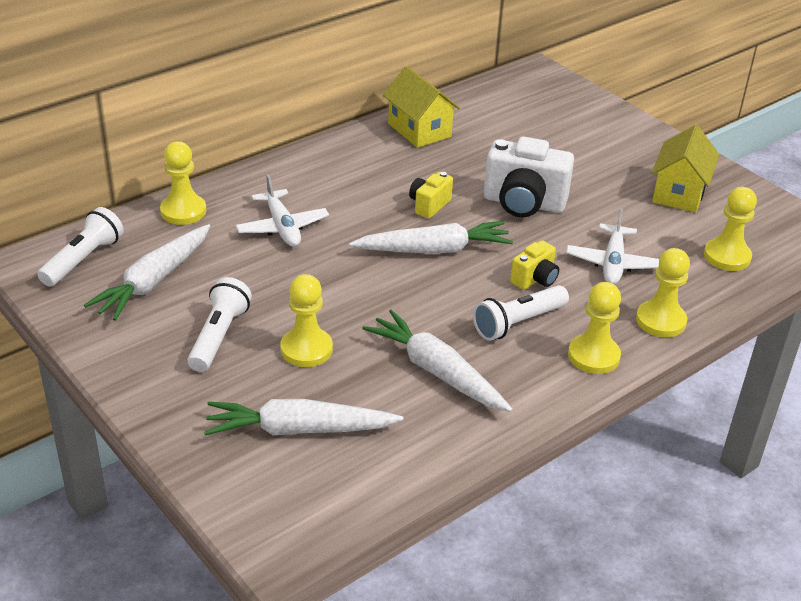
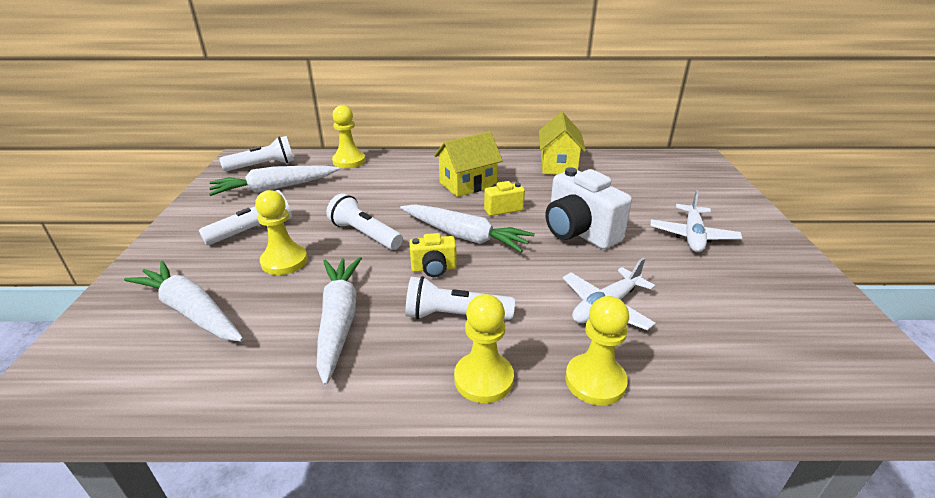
camera: 40 degrees right, 5 degrees down
(282, 227) = (388, 187): white plane -> white plane (692, 236)
(340, 289) = (365, 234): none -> white flashlight
(535, 279) = (515, 289): yellow camera -> yellow camera (434, 268)
(679, 193) = (746, 276): yellow house -> yellow house (468, 184)
(727, 256) = (746, 354): yellow pawn -> none

